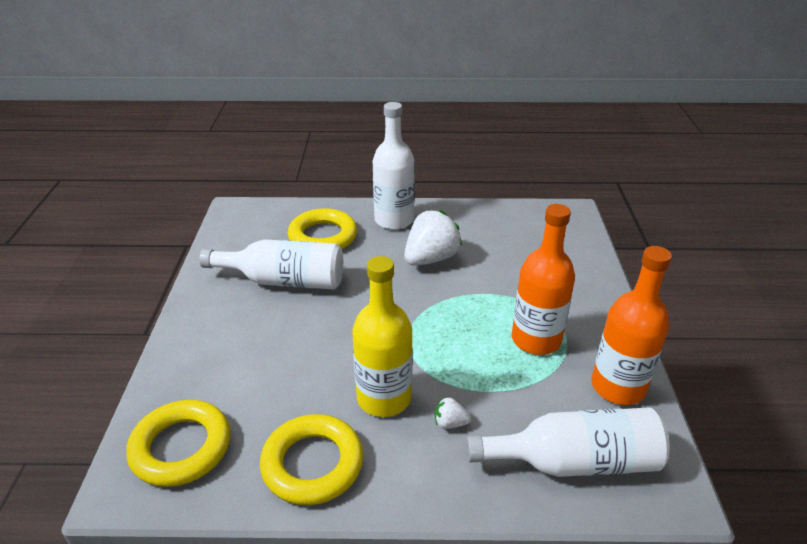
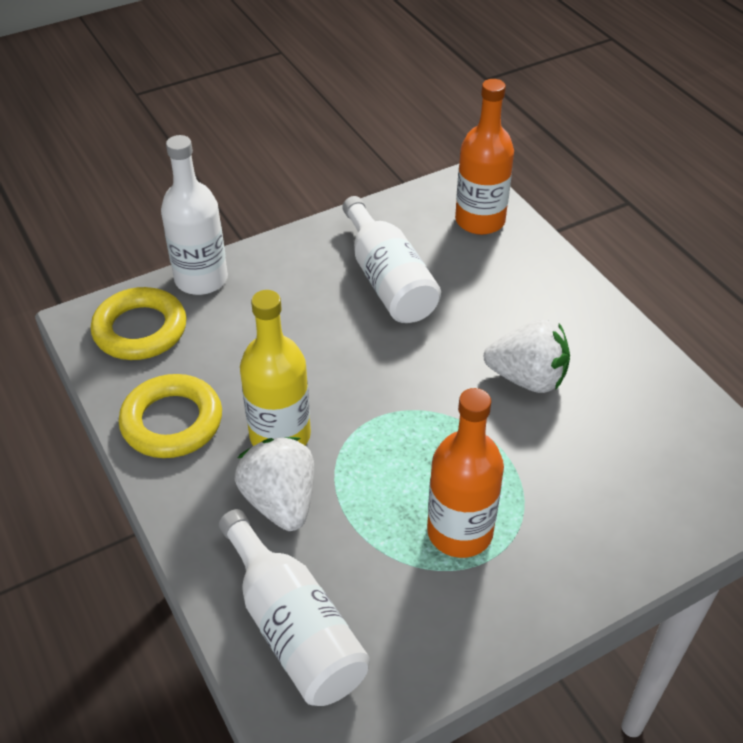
camera: 60 degrees right, 10 degrees up
(323, 236) = (485, 271): yellow ring -> none
(394, 220) = (572, 313): white bottle -> white bottle (201, 279)
(450, 423) = (280, 501): white strawberry -> white strawberry, size x2.27
(618, 387) = (436, 639): orange bottle -> orange bottle (480, 220)

